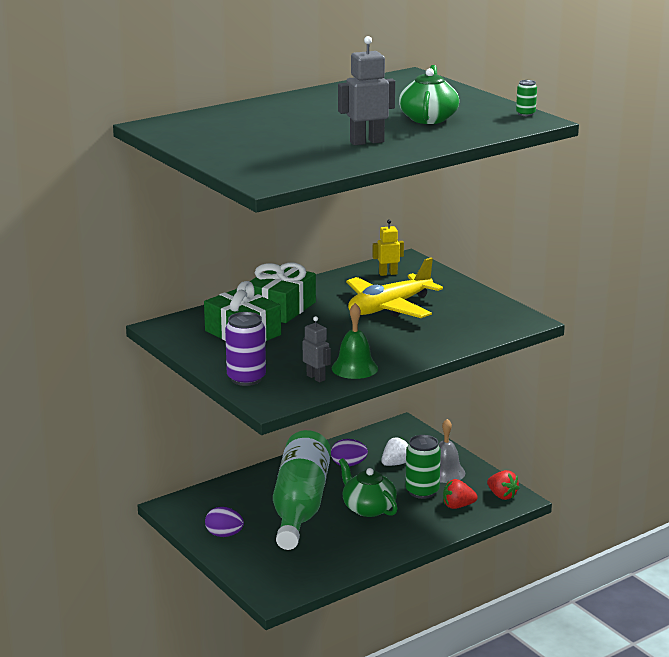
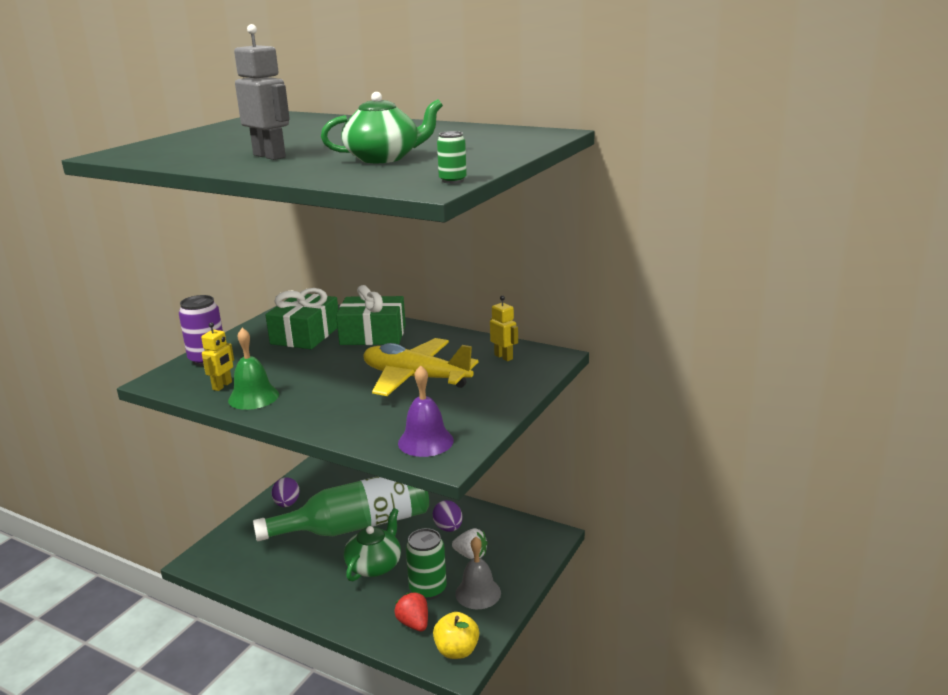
camera: 65 degrees right, 0 degrees up
(316, 377) = (222, 386): grey robot -> yellow robot
(496, 322) = (425, 441): none -> purple bell
(502, 495) = (457, 650): red strawberry -> yellow apple

